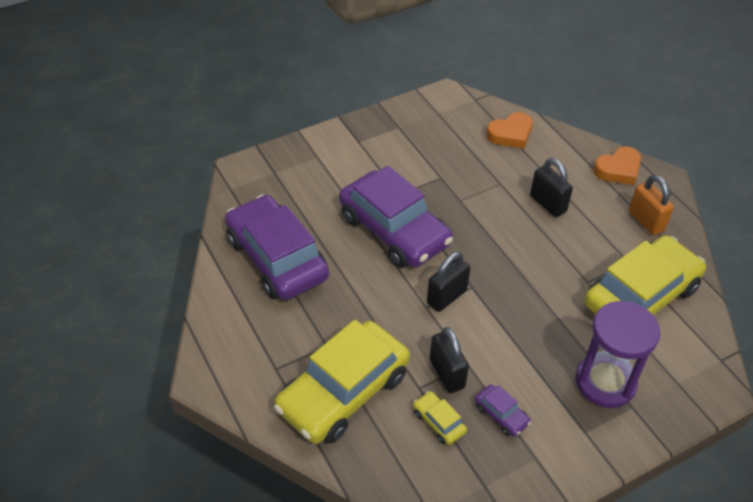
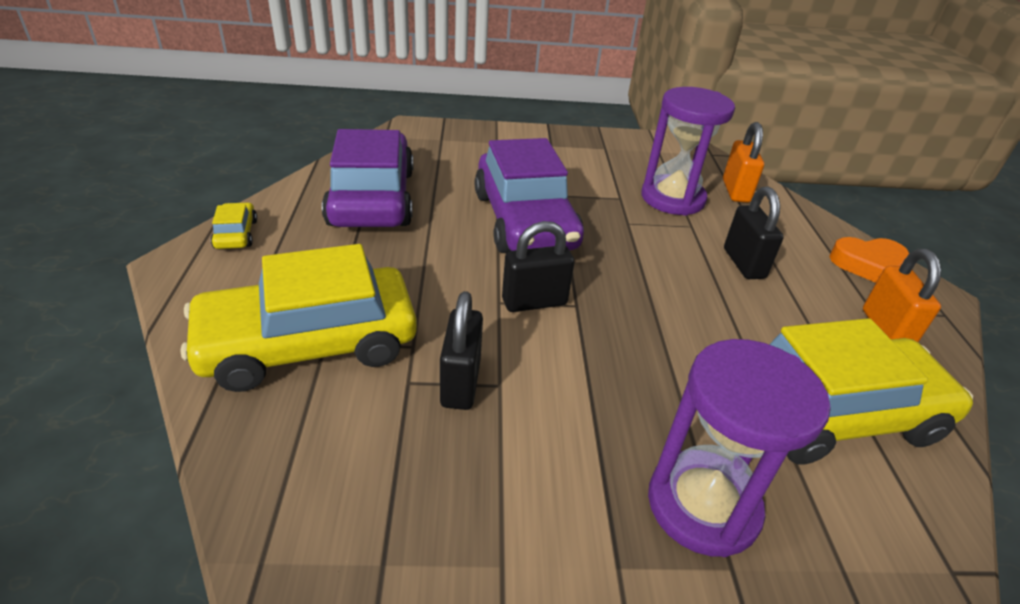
camera: 25 degrees right, 10 degrees down
(439, 422) = (396, 436): yellow car -> yellow car (236, 234)
(474, 162) = (672, 198): none -> purple hourglass
(501, 414) = (496, 471): purple car -> none
(510, 134) = (735, 191): orange heart -> orange padlock

